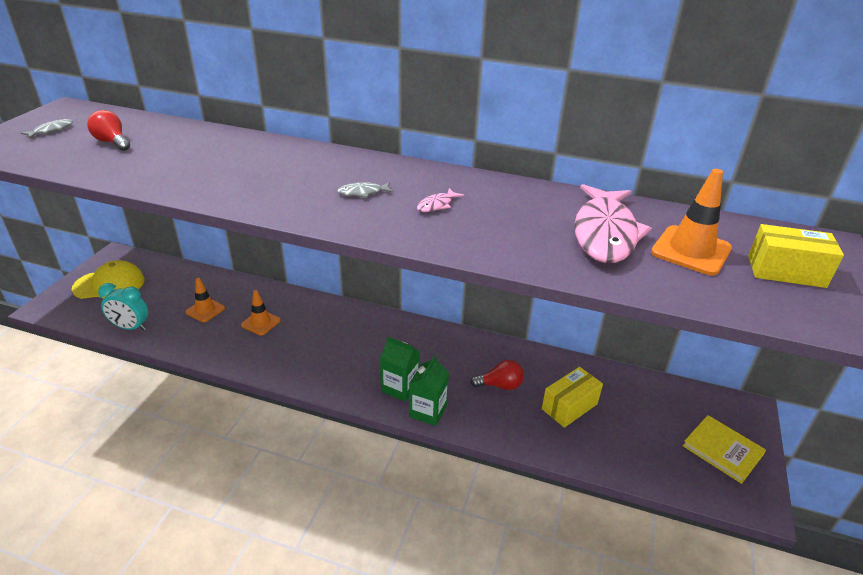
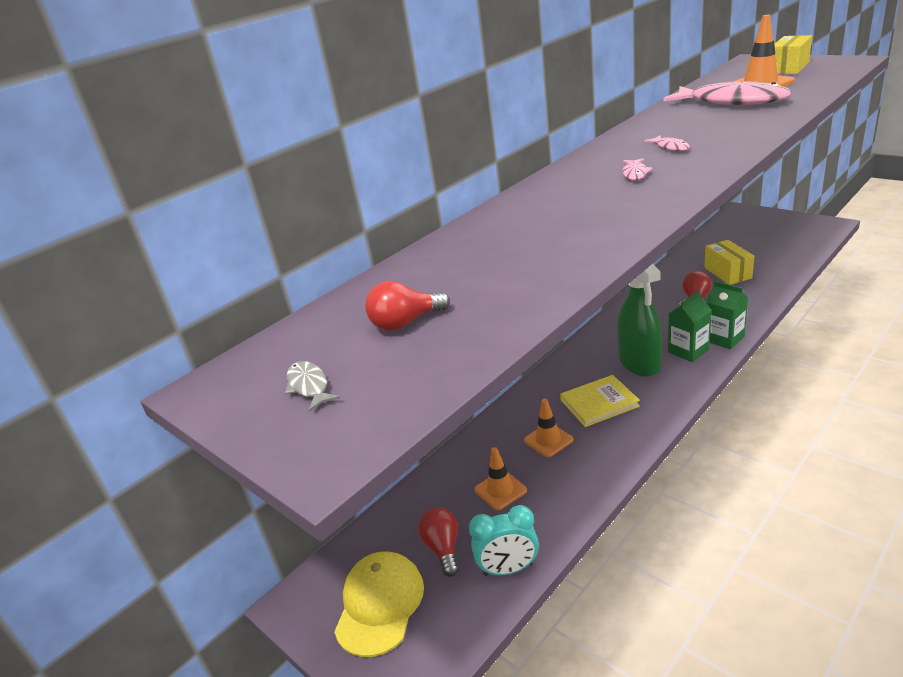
camera: 60 degrees left, 5 degrees down
(131, 327) = (508, 569): turquoise clock -> turquoise clock turned 45 degrees clockwise
(152, 297) = (443, 548): none -> red light bulb
(363, 192) = (635, 173): grey fish -> pink fish
(374, 358) = (639, 362): none -> green spray bottle
(722, 450) = (780, 226): yellow book -> yellow book (599, 403)

